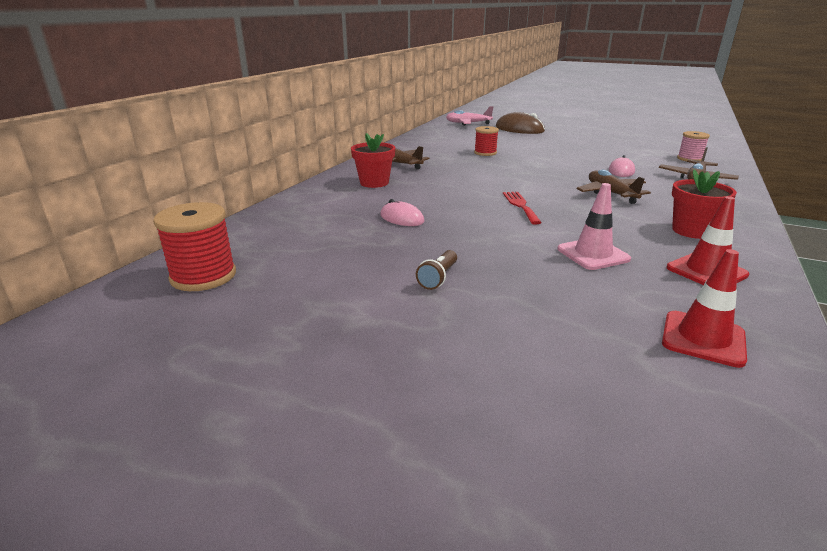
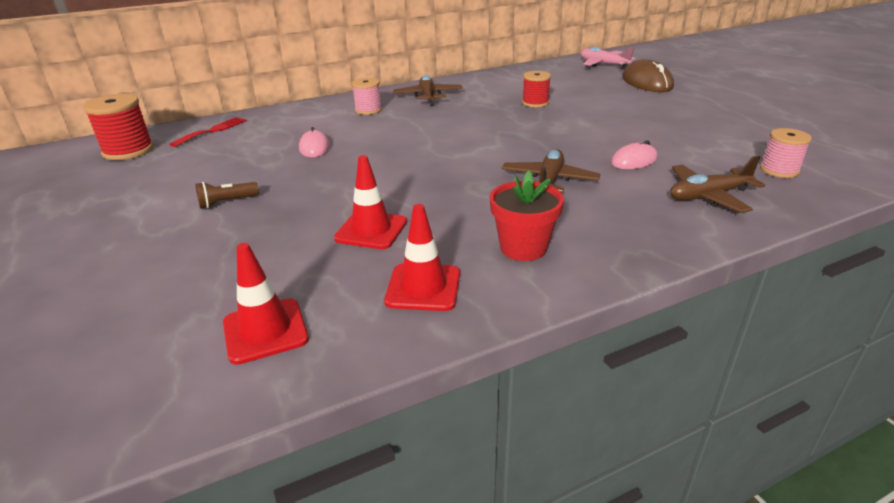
camera: 40 degrees right, 5 degrees up
(374, 183) = (368, 110): red flower pot -> pink spool
(520, 206) = (428, 166): red fork -> red fork (212, 131)
(593, 254) = (371, 230): pink traffic cone -> red traffic cone

